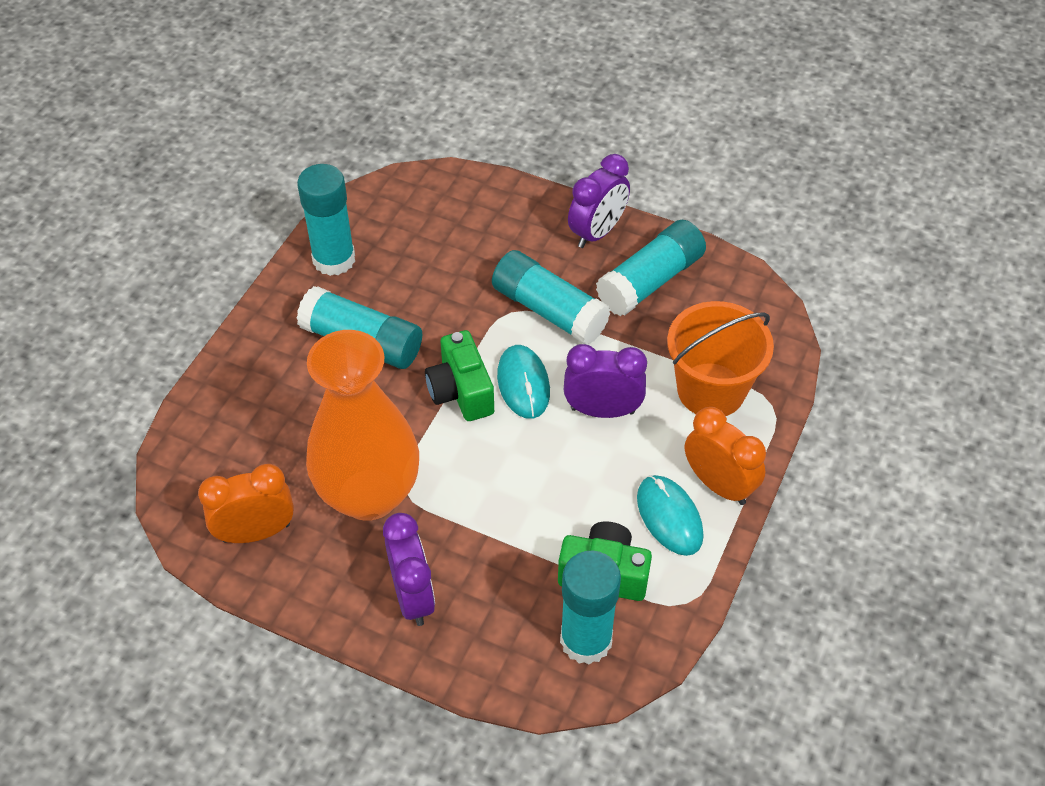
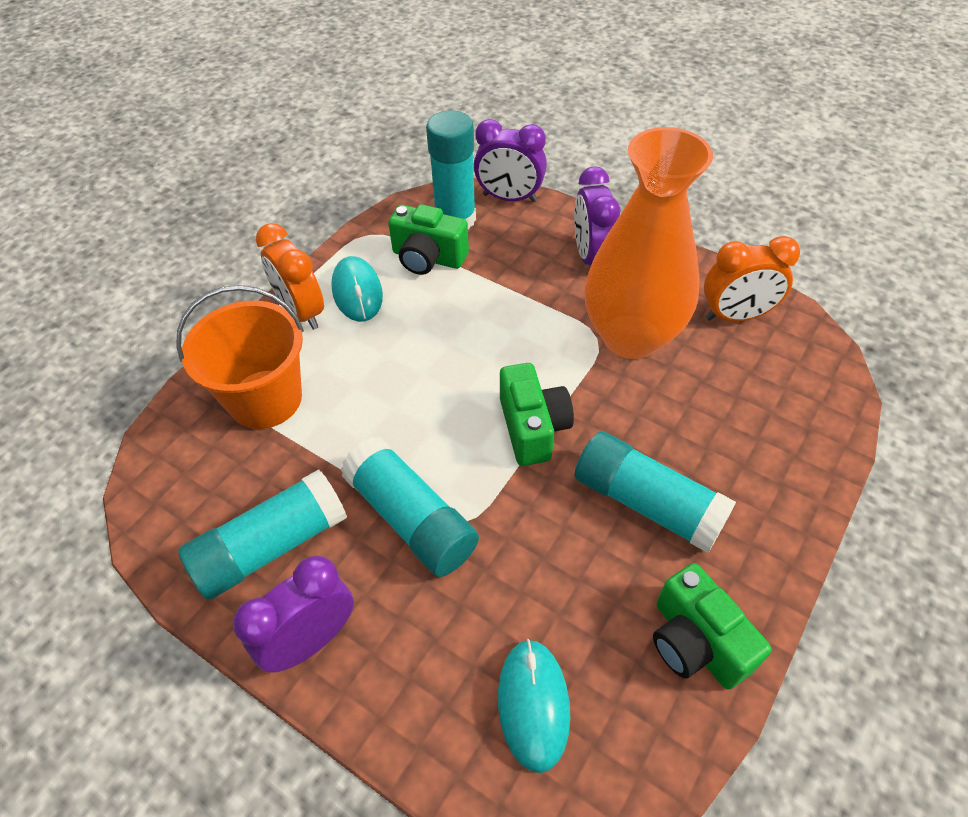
camera: 170 degrees left, 0 degrees up
(334, 259) = (696, 642): turquoise glue stick -> green camera
(523, 384) = (462, 428): turquoise mouse -> turquoise mouse (533, 704)
(602, 410) = (385, 390): purple clock -> purple clock (509, 198)

